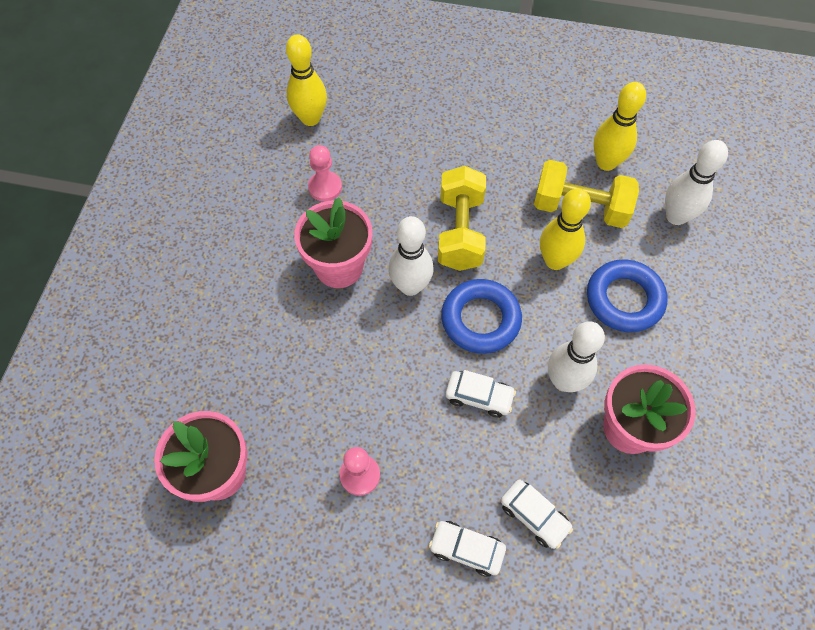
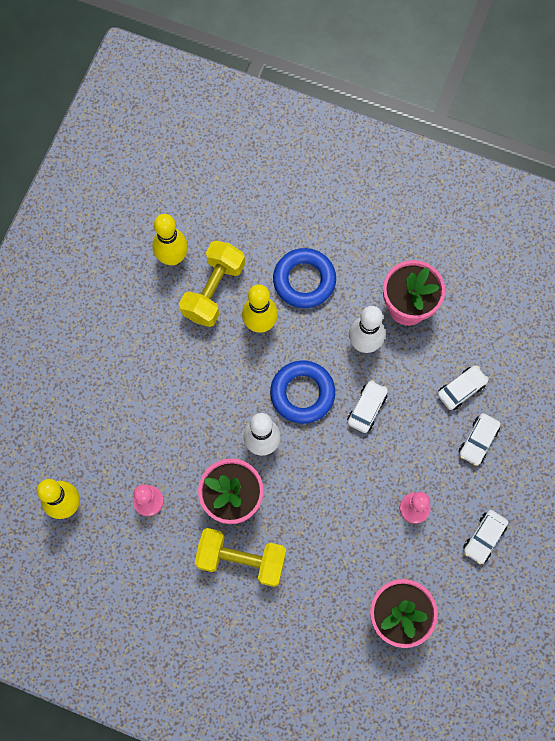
camera: 80 degrees left, 10 degrees up
(333, 575) = (484, 538): none -> white car
(460, 231) = (217, 392): yellow dumbbell -> yellow dumbbell (241, 559)
(676, 216) = (237, 219): white bowling pin -> none

